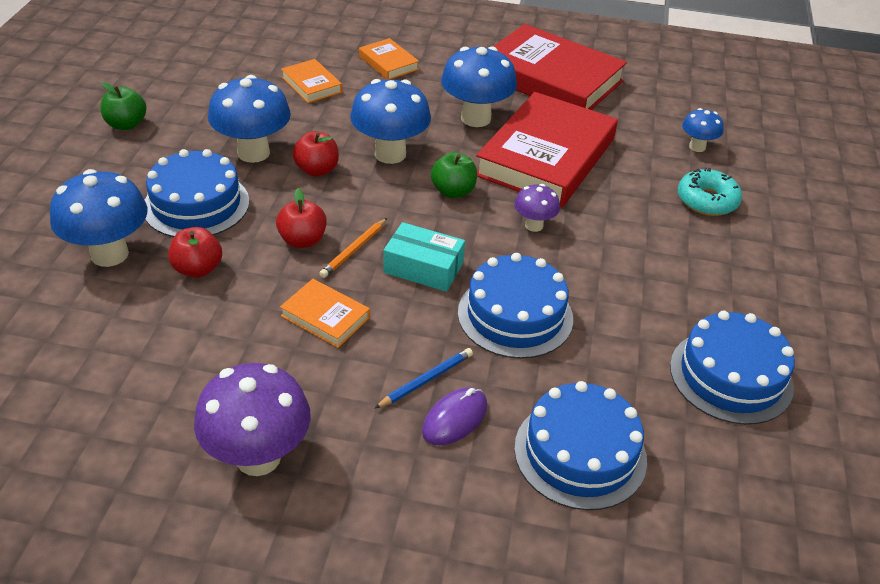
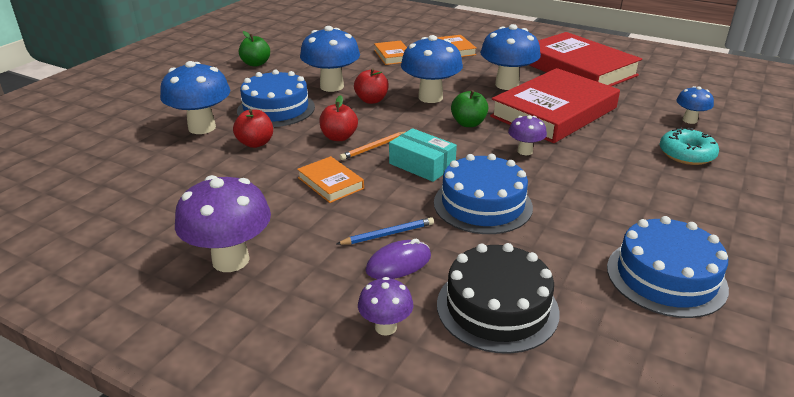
camera: 20 degrees right, 10 degrees down
(475, 506) = (385, 327): none -> purple mushroom
(580, 453) = (497, 307): blue cake -> black cake

